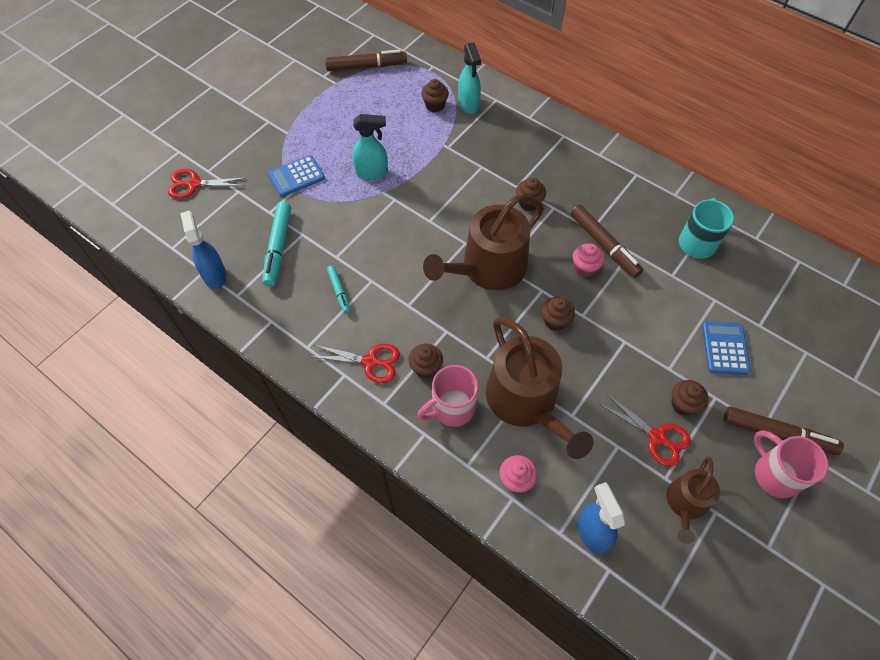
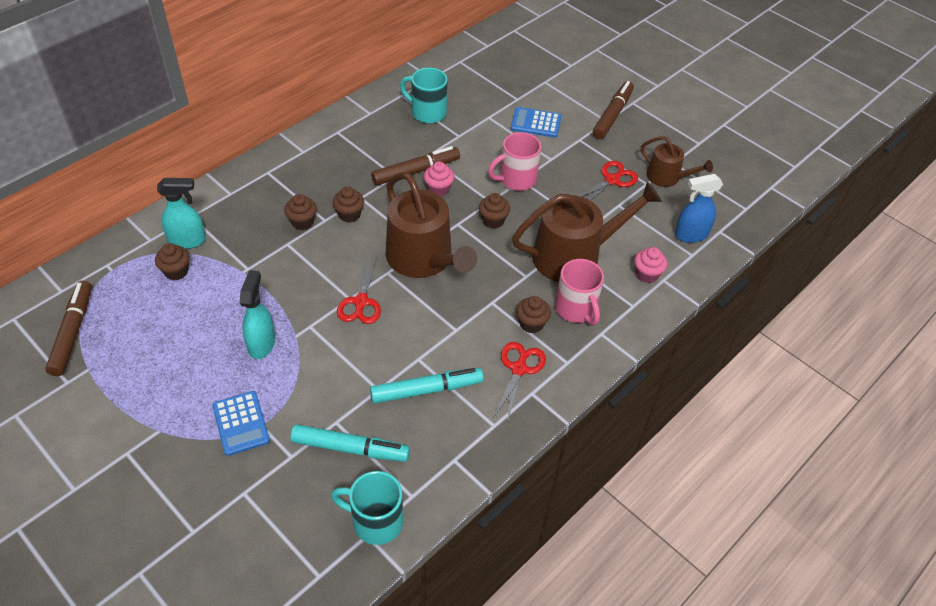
camera: 85 degrees left, 10 degrees down
(194, 184) = (213, 550): red scissors -> red scissors (361, 302)
(215, 275) = (375, 521): blue spray bottle -> turquoise mug
(339, 291) = (426, 390): turquoise marker -> turquoise marker, size x1.79
(683, 404) = (584, 159): brown cupcake -> brown cupcake (302, 222)
(774, 474) = (644, 125): pink mug -> pink mug (516, 179)

